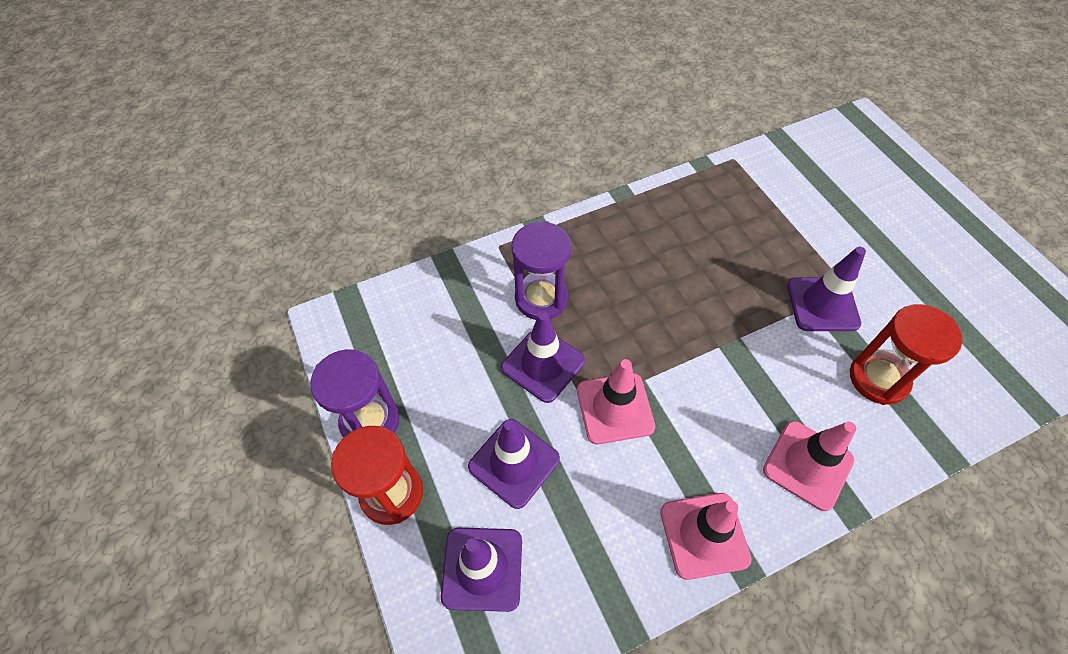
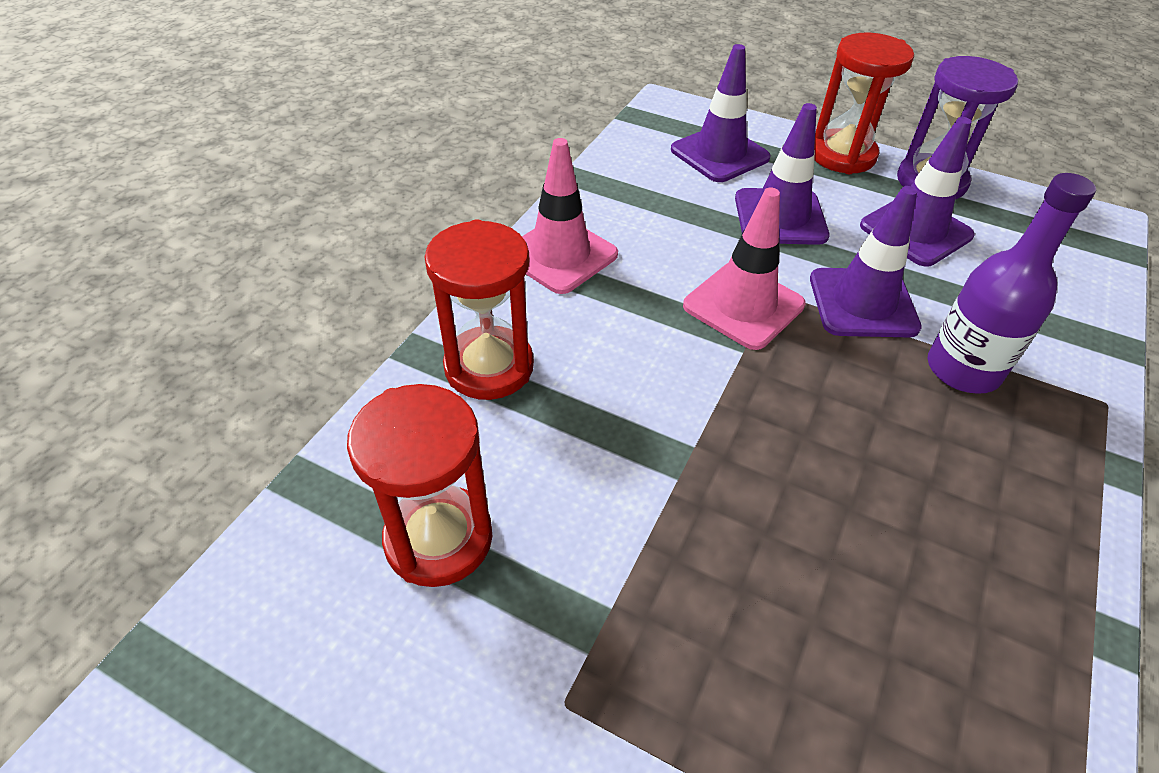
camera: 140 degrees right, 10 degrees down
(541, 298) = (963, 369): purple hourglass -> purple bottle
(807, 465) = (489, 367): pink traffic cone -> red hourglass
(822, 304) = (592, 628): purple traffic cone -> purple traffic cone (915, 231)

